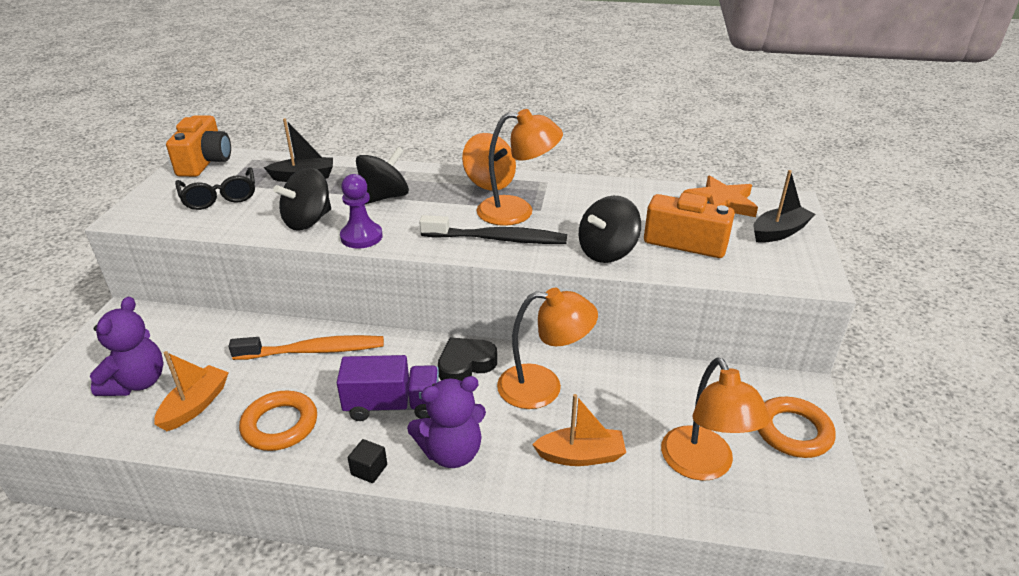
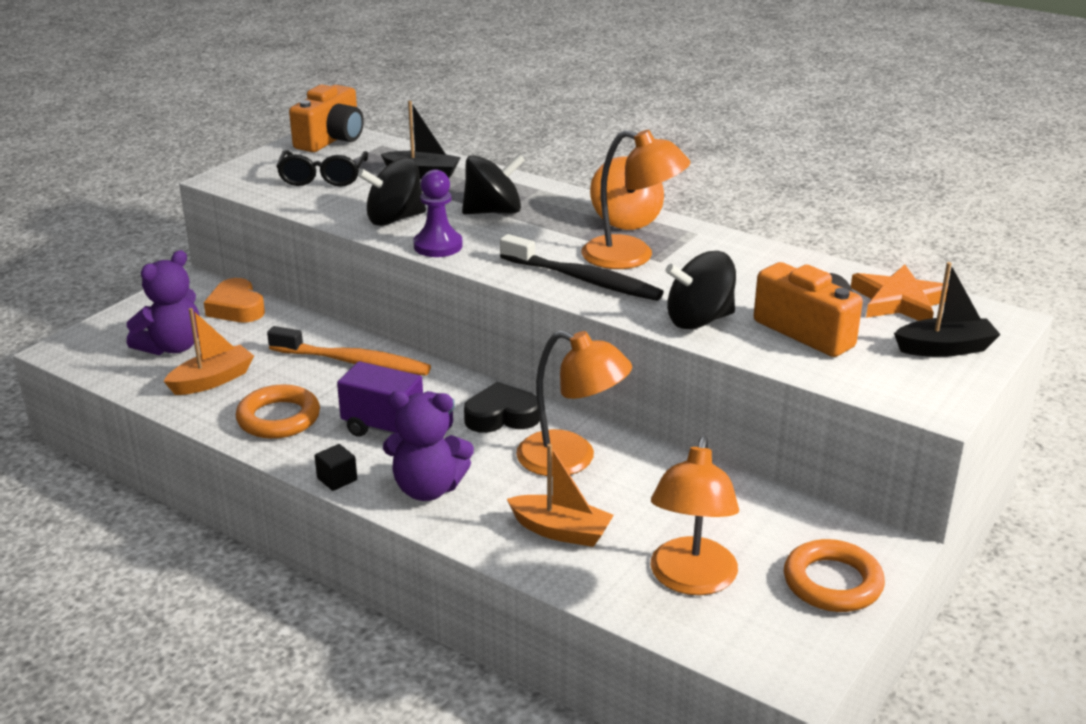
camera: 25 degrees right, 5 degrees down
(178, 327) = (236, 308): none -> orange heart

